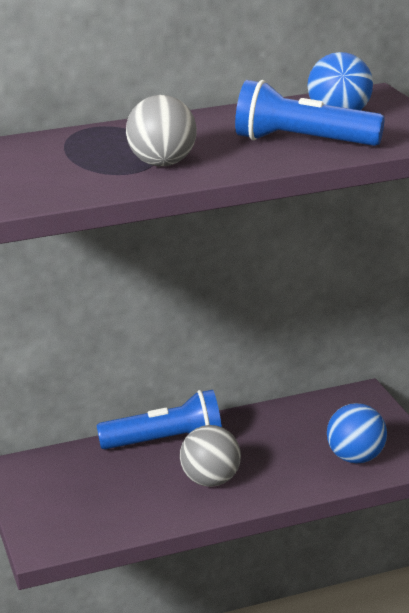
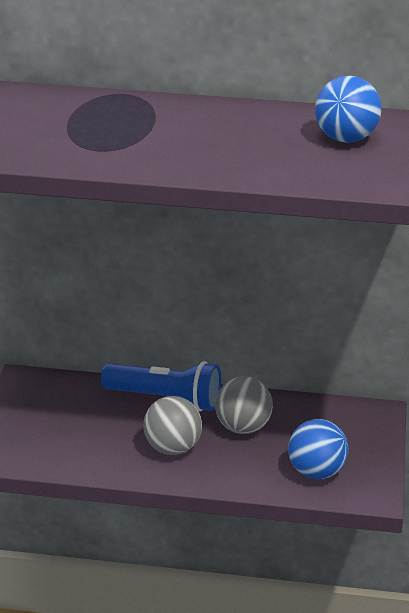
camera: 25 degrees right, 5 degrees up
(162, 164) = (133, 148): grey ball -> grey ball (243, 428)
(302, 142) = (277, 158): blue flashlight -> none

